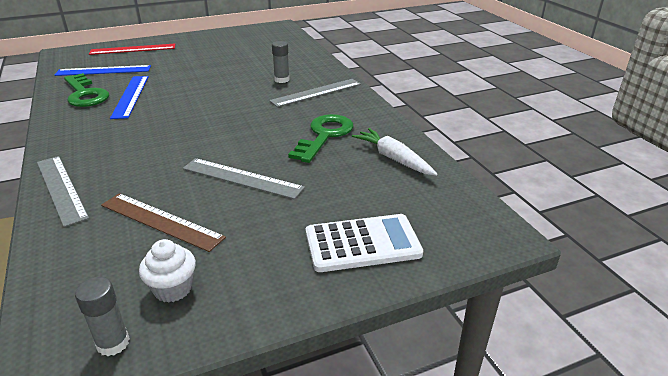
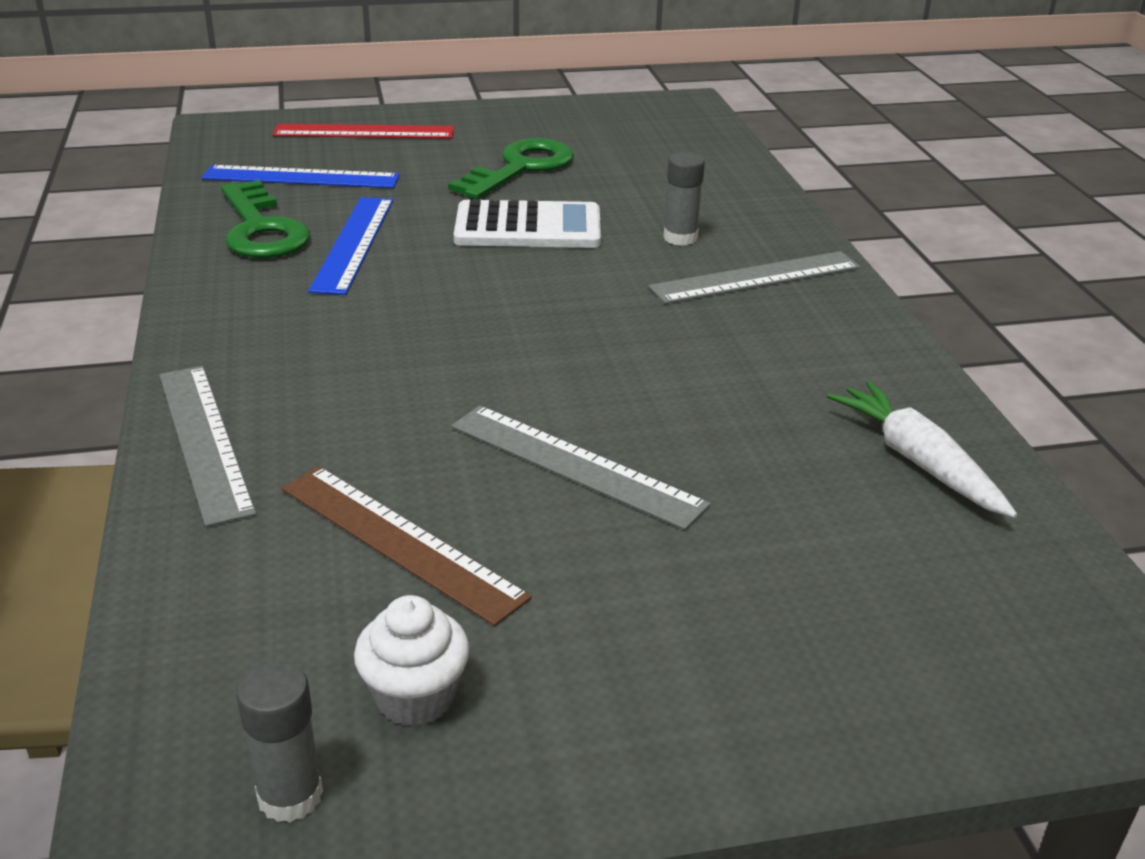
camera: 10 degrees right, 0 degrees up
(324, 135) = (765, 385): green key -> green key (521, 168)
(362, 243) = (827, 656): white calculator -> white calculator (528, 227)

